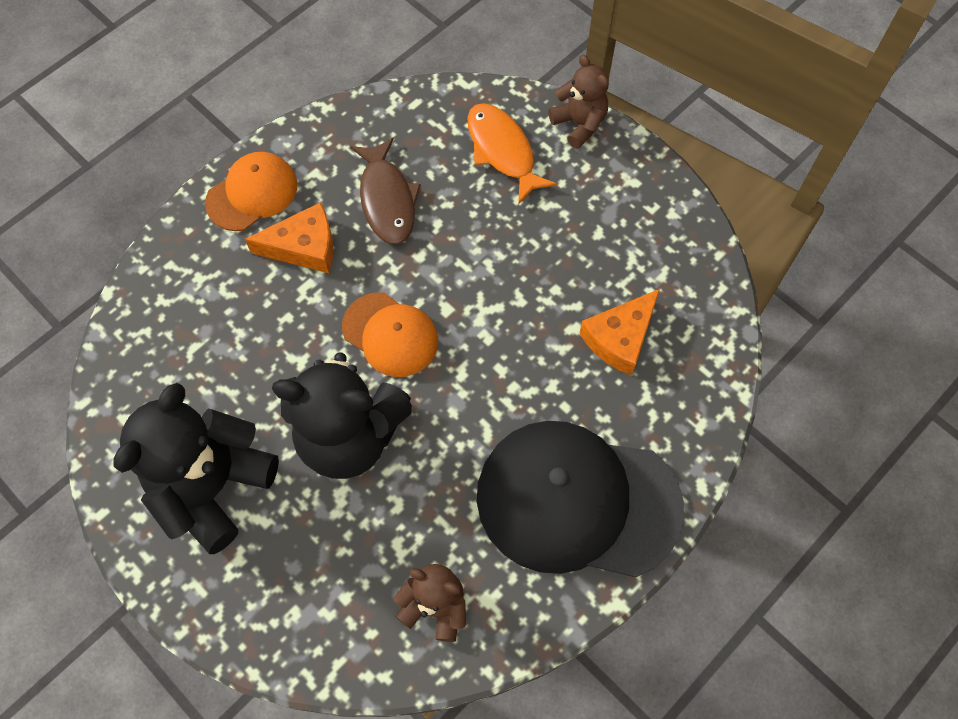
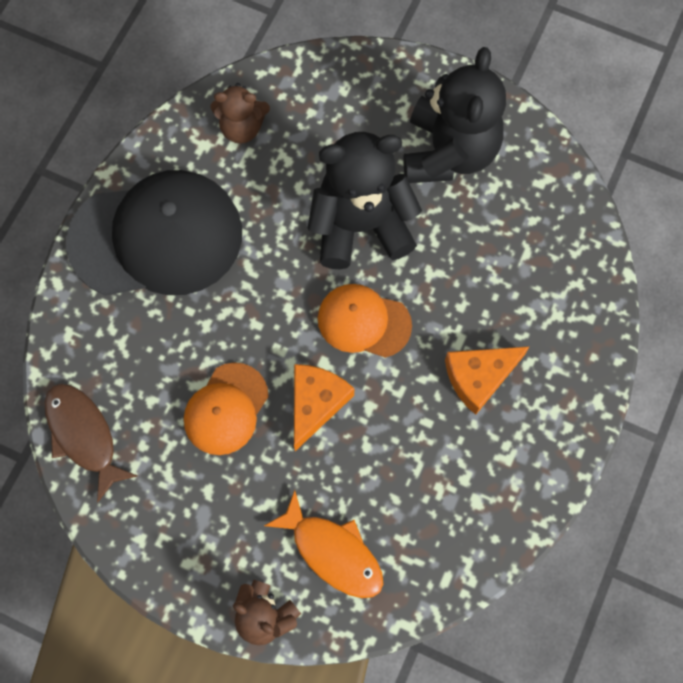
camera: 160 degrees right, 5 degrees up
(252, 193) = (556, 415): orange cap -> orange cap (226, 409)
(387, 200) = (425, 454): brown fish -> brown fish (84, 436)
(620, 338) = (158, 389): orange cheese -> orange cheese (316, 403)

